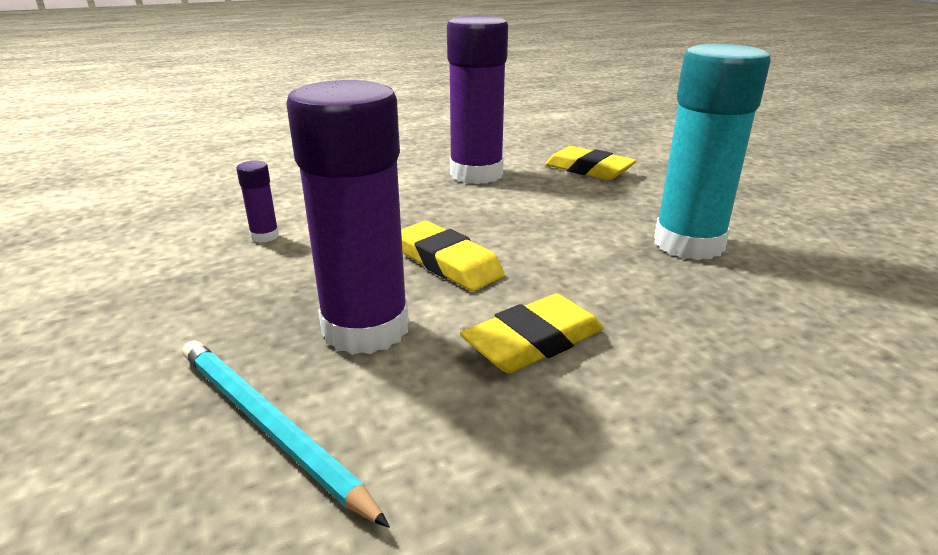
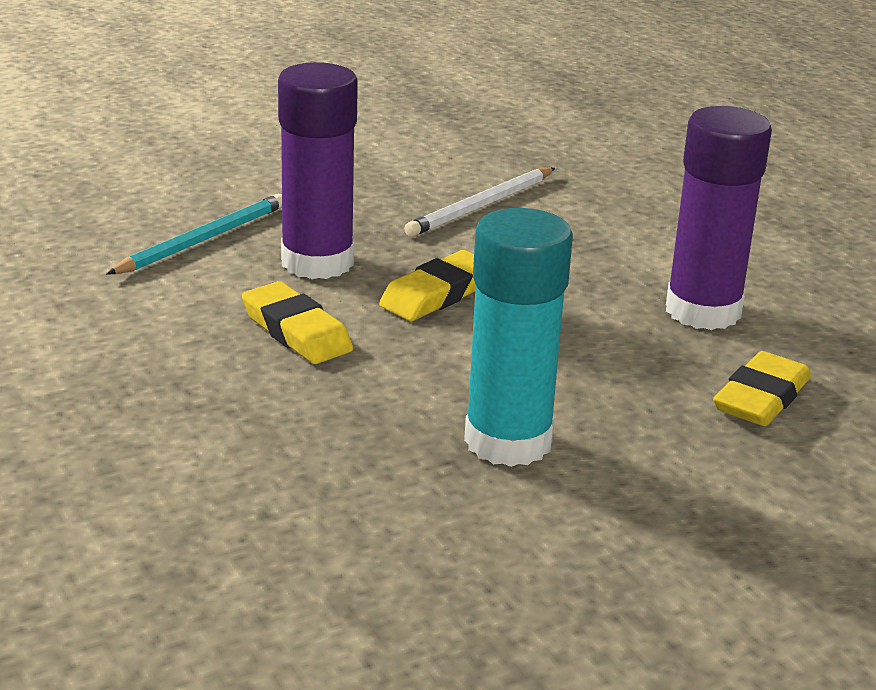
camera: 85 degrees right, 0 degrees up
(265, 236) = (481, 206): purple glue stick -> white pencil

